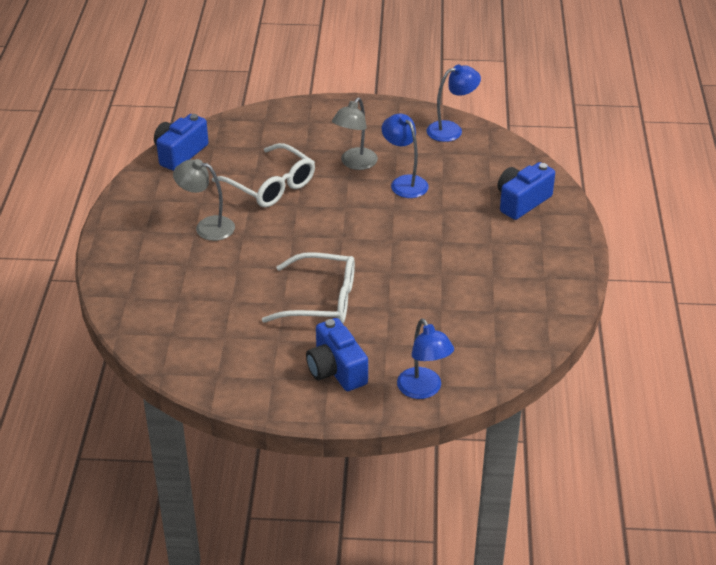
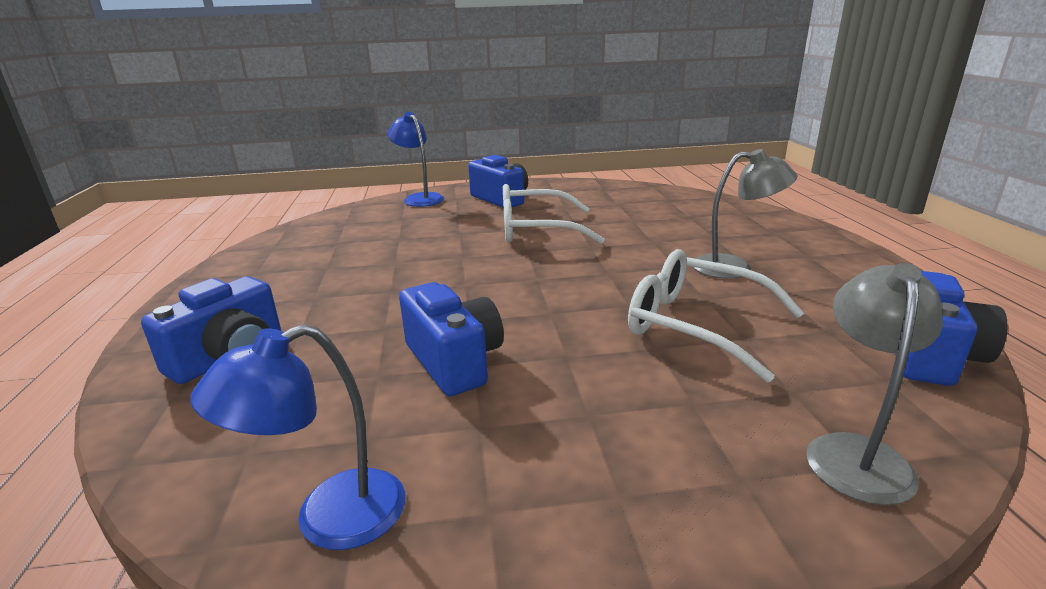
camera: 170 degrees right, 15 degrees down
(355, 163) = (565, 384): grey lamp -> grey lamp (856, 453)
(404, 182) = (454, 361): blue lamp -> blue camera

